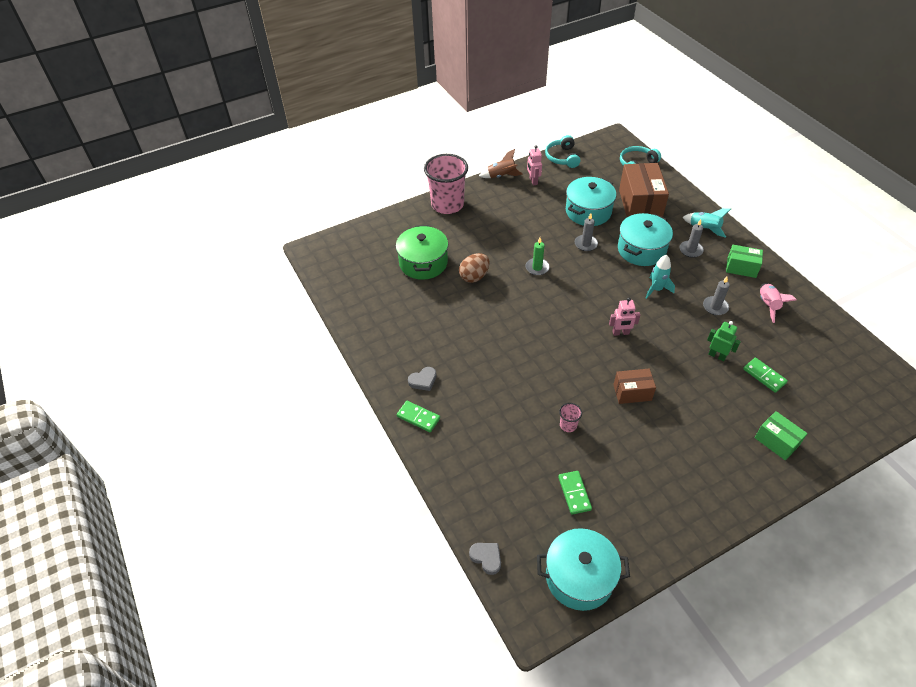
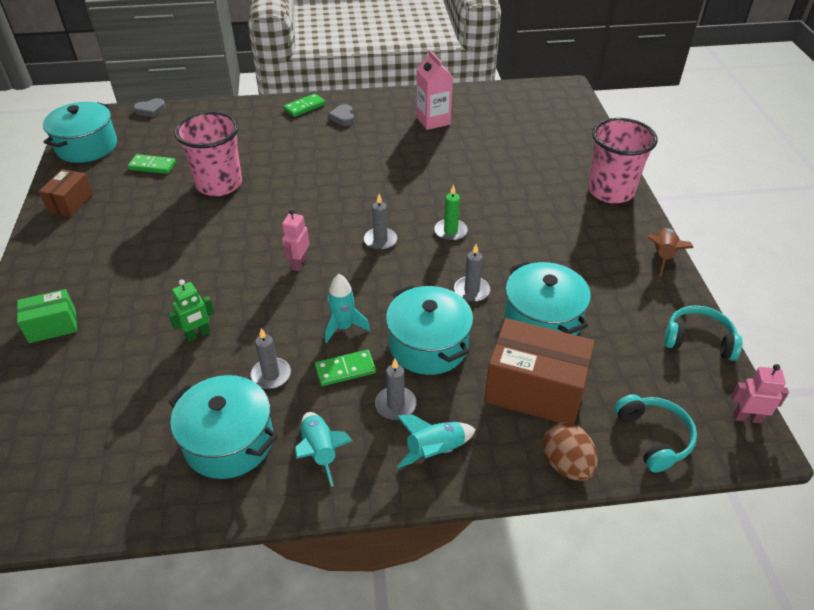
camera: 110 degrees right, 5 degrees down
(400, 317) = (433, 120): none -> pink carton
(423, 263) = (507, 150): green pot -> none
(474, 276) = (464, 179): brown egg -> brown egg (566, 464)
(533, 181) = (640, 285): pink robot -> pink robot (747, 417)
(568, 425) = (219, 184): pink cup -> pink cup, size x2.46
(569, 299) = (380, 240): none -> grey candle
(632, 392) = (214, 240): brown box -> brown box (71, 203)
(741, 268) = (320, 452): green box -> turquoise rocket
(764, 376) = (132, 365): green domino -> green domino (345, 370)
(768, 305) = (229, 441): pink rocket -> turquoise pot

